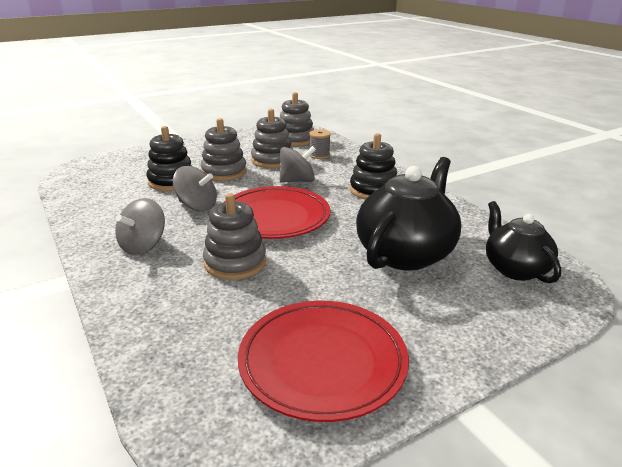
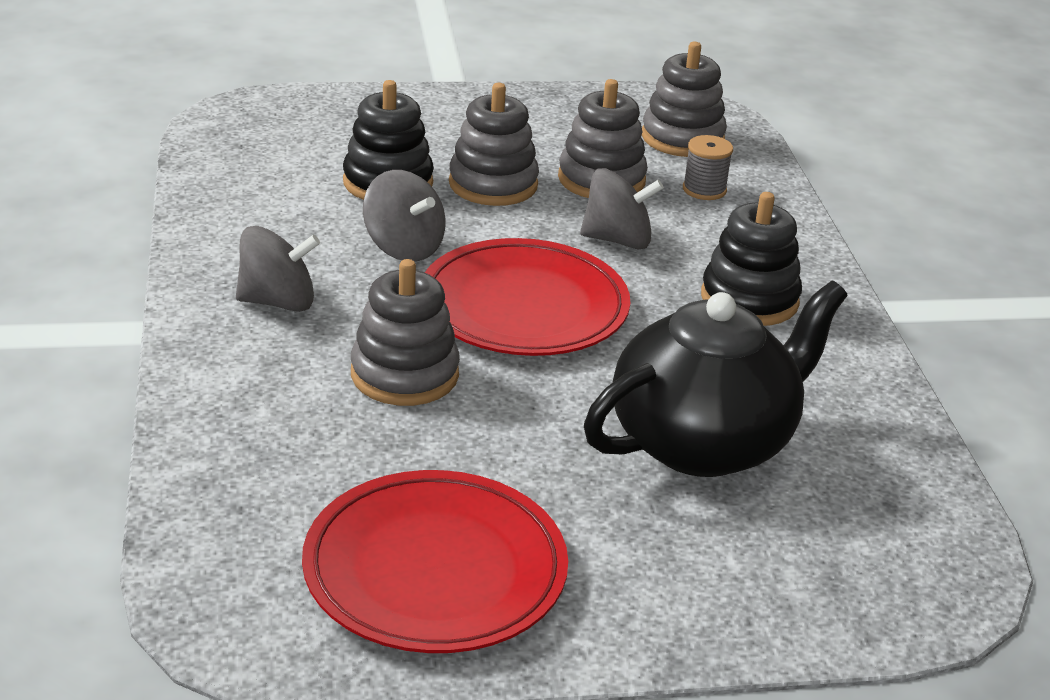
camera: 20 degrees right, 5 degrees up
(143, 246) = (278, 302): grey spinning top -> grey spinning top turned 150 degrees counterclockwise
(515, 269) = (878, 528): black teapot -> none

